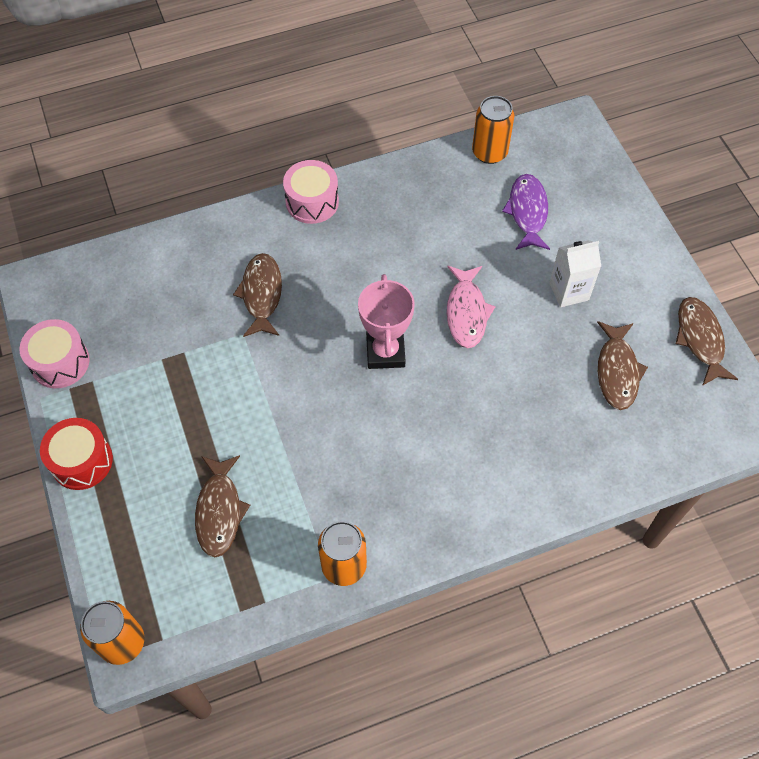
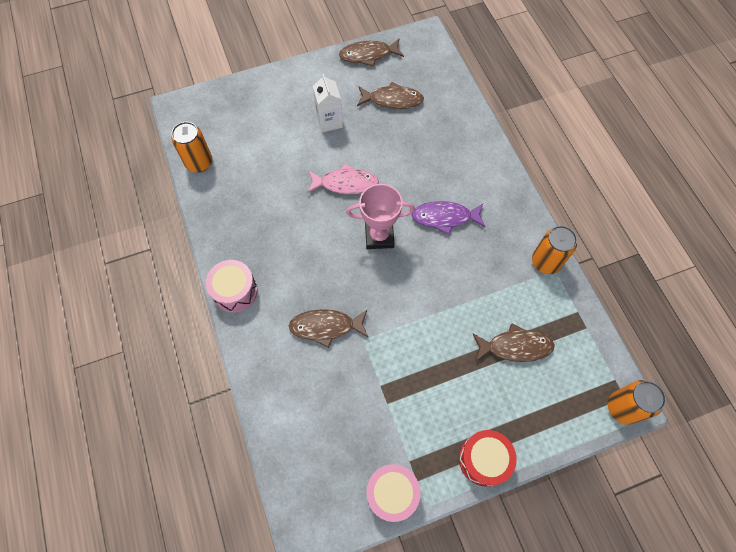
camera: 90 degrees left, 5 degrees up
(527, 212) = (259, 141): purple fish -> purple fish (445, 217)

